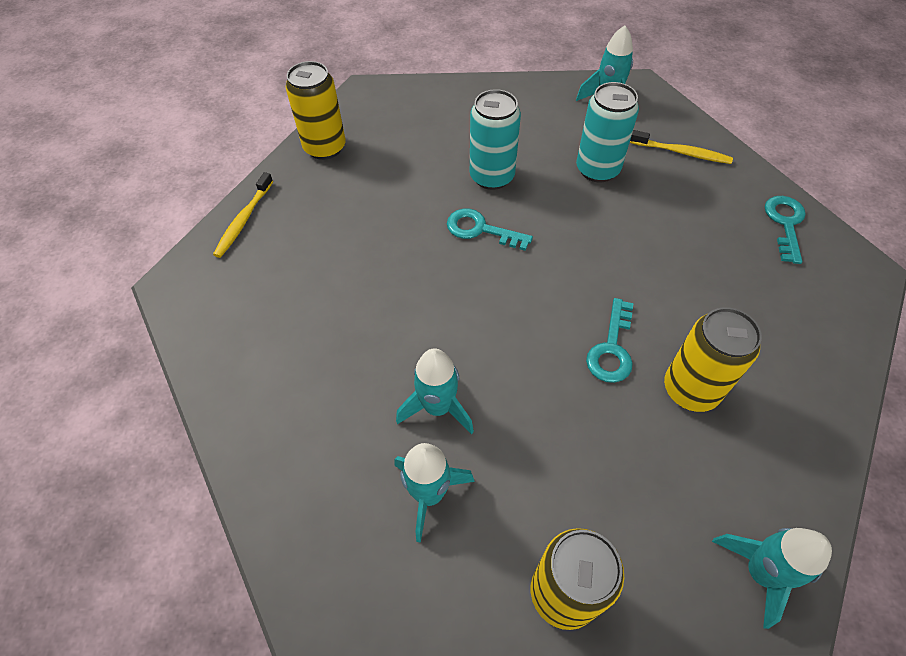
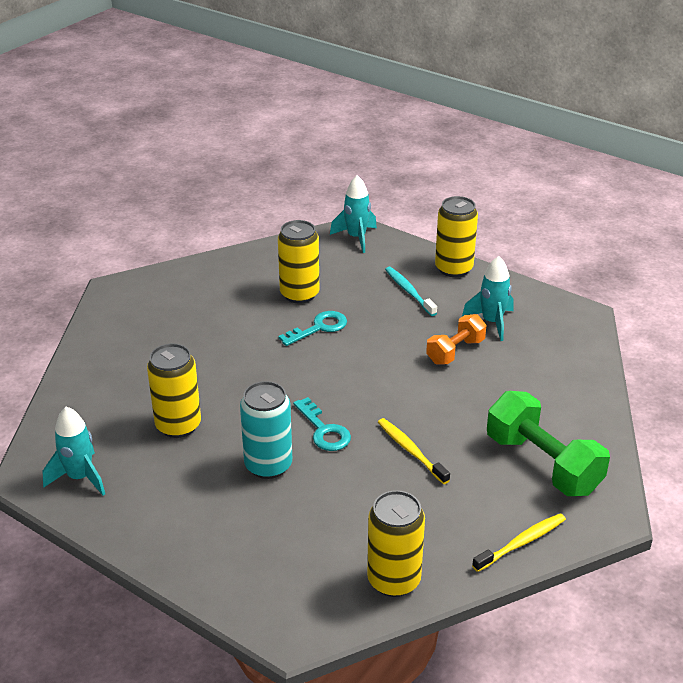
camera: 145 degrees left, 20 degrees down
(259, 304) = (542, 464): none -> green dumbbell
(438, 407) = (455, 351): turquoise rocket -> orange dumbbell
(577, 488) = (409, 291): none -> turquoise toothbrush
(597, 169) = (178, 425): turquoise can -> yellow can
(682, 152) = (96, 403): yellow toothbrush -> yellow toothbrush (411, 451)
(785, 224) = (113, 328): turquoise key -> none

